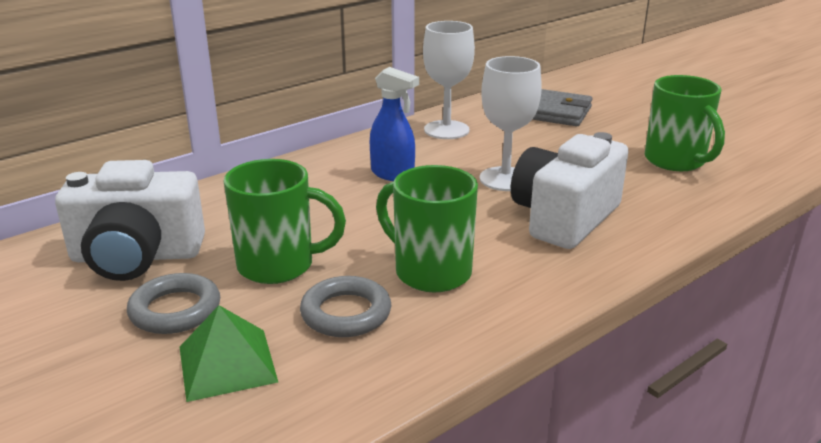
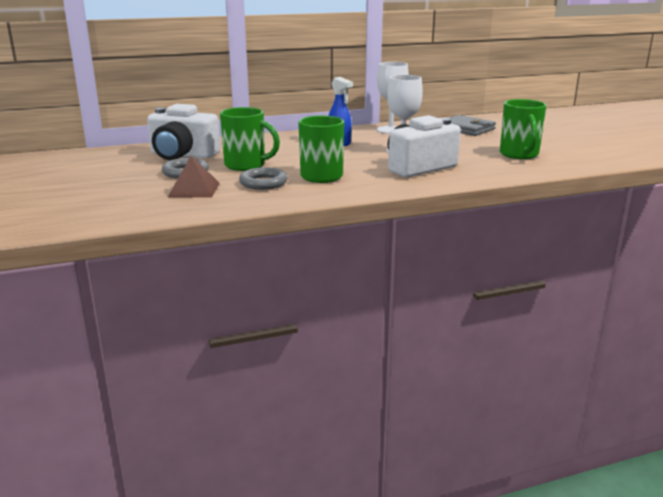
camera: 20 degrees right, 5 degrees down
(227, 363) = (194, 189): green pyramid -> brown pyramid

